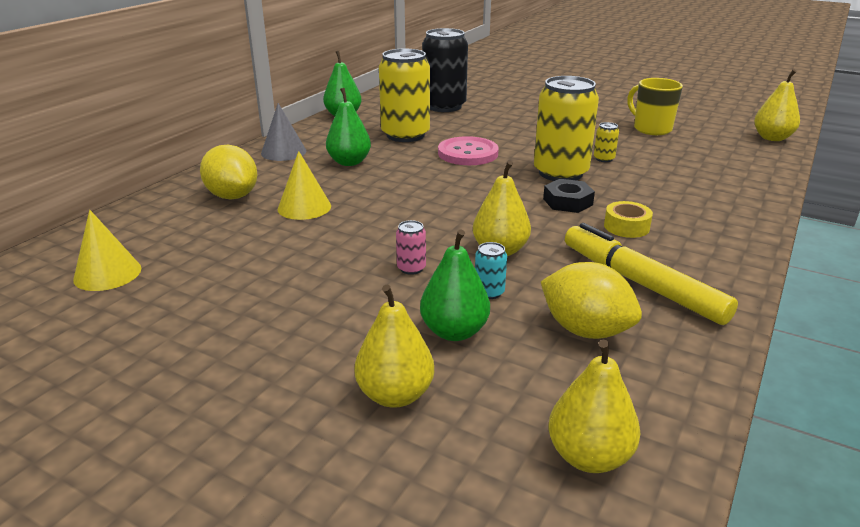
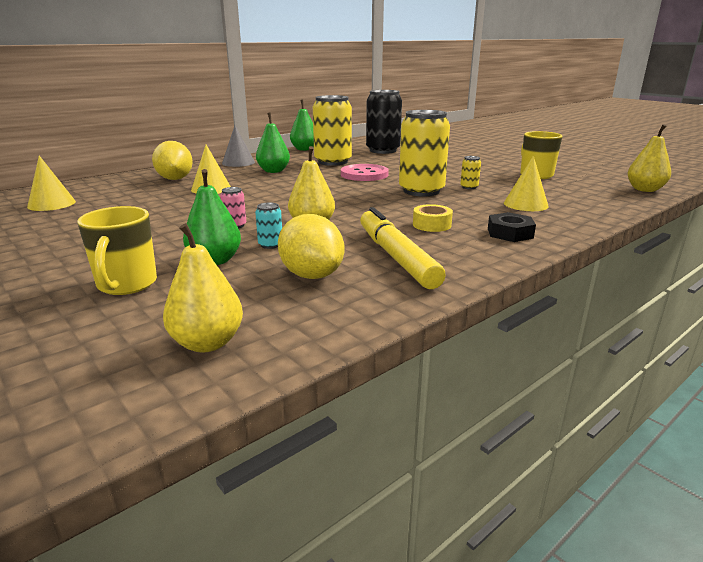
camera: 20 degrees right, 5 degrees down
(395, 395) = (126, 285): yellow pear -> yellow mug
(567, 202) = (403, 206): black nut -> black nut (510, 233)
(686, 178) = (525, 204): none -> yellow cone

